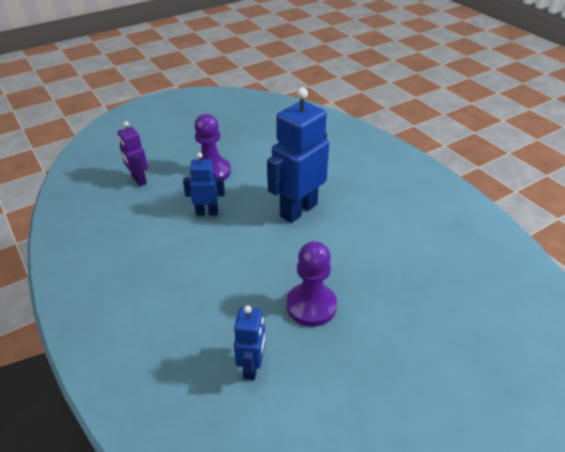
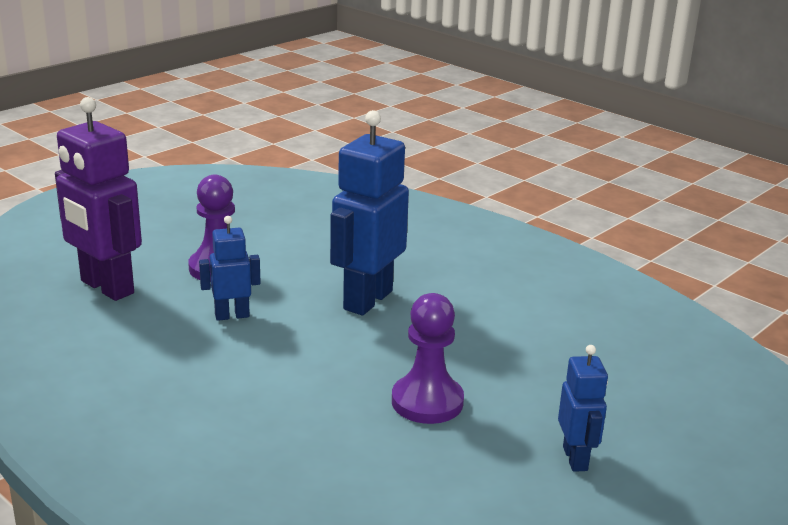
camera: 15 degrees left, 15 degrees down
(139, 180) = (106, 287): purple robot -> purple robot, size x1.87
(252, 367) = (371, 476): blue robot -> blue robot (575, 459)

